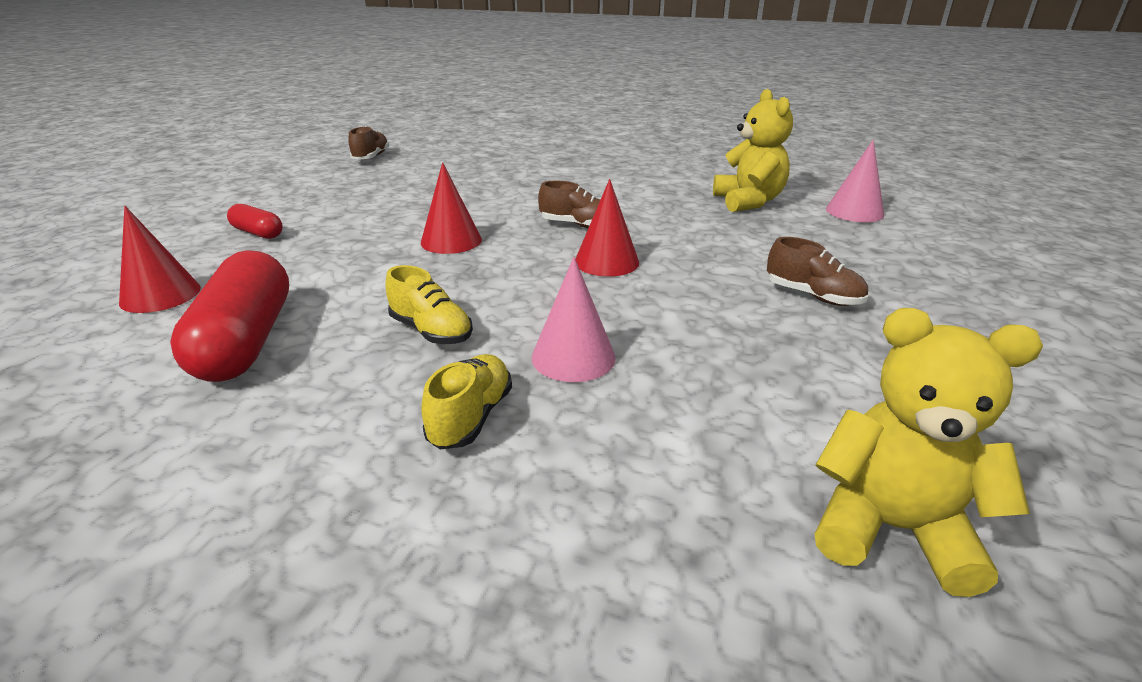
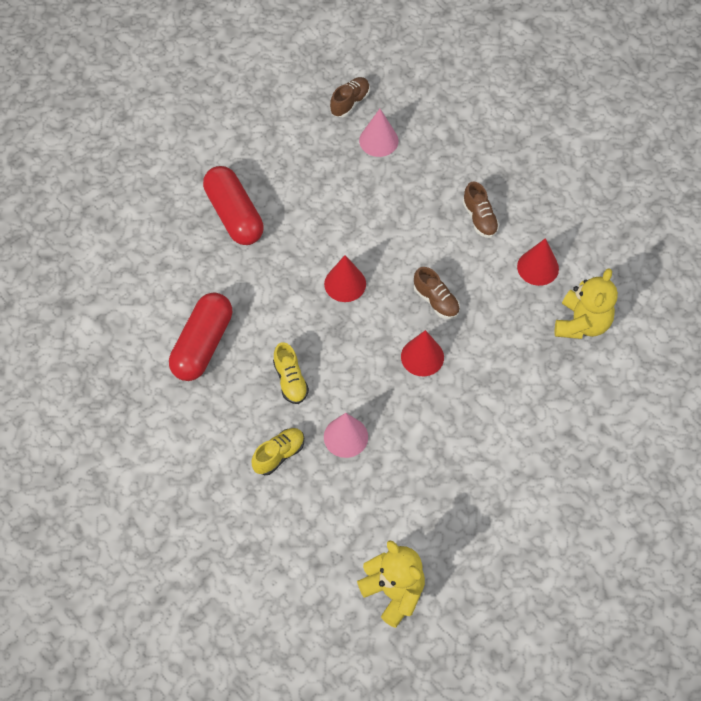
camera: 30 degrees right, 30 degrees up
(160, 295) = (169, 274): red cone -> red cone (538, 267)
(258, 233) = (234, 215): red capsule -> red capsule, size x1.97
(813, 296) = (510, 451): brown shoe -> brown shoe (479, 218)
(854, 212) = (644, 375): pink cone -> pink cone (378, 140)

